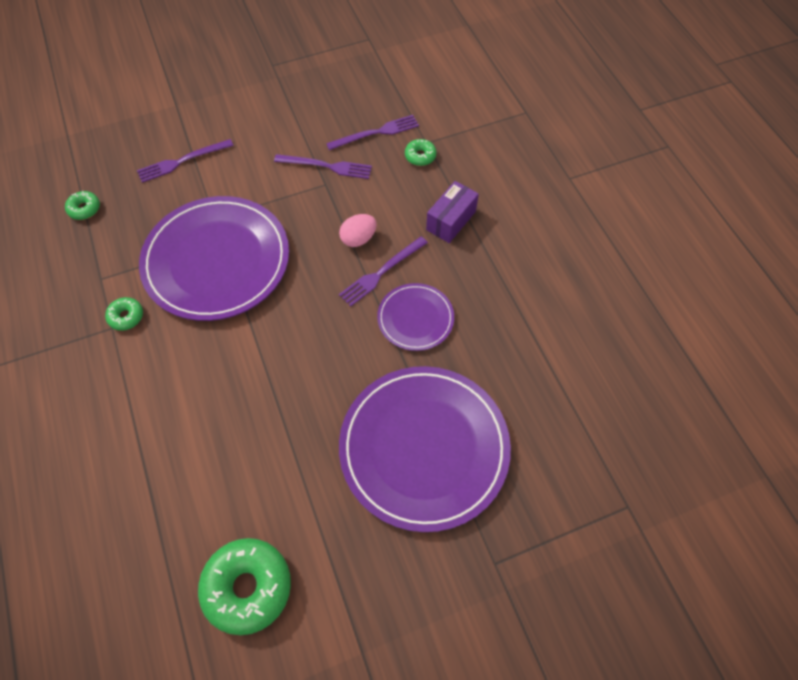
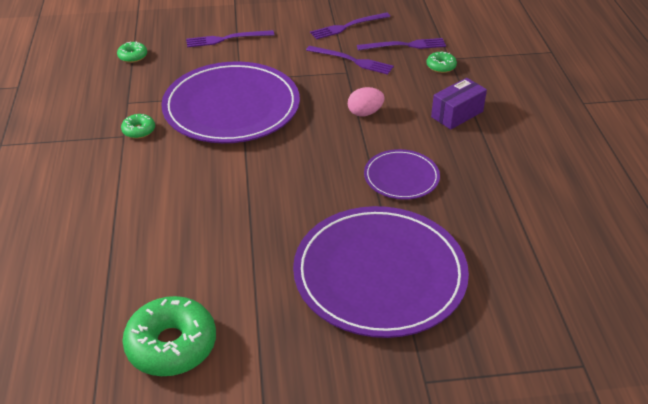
camera: 15 degrees right, 20 degrees down
(381, 272) = (379, 139): purple fork -> purple fork (348, 26)

